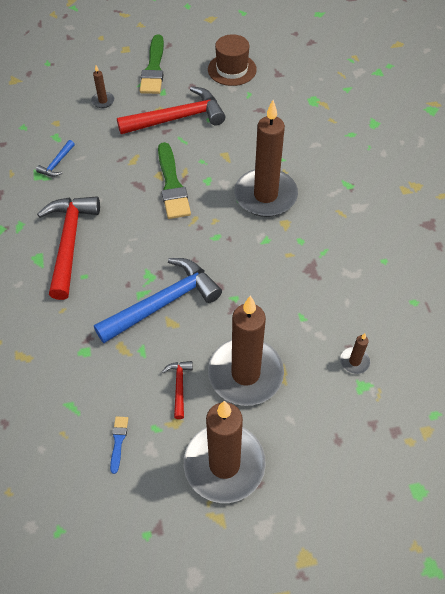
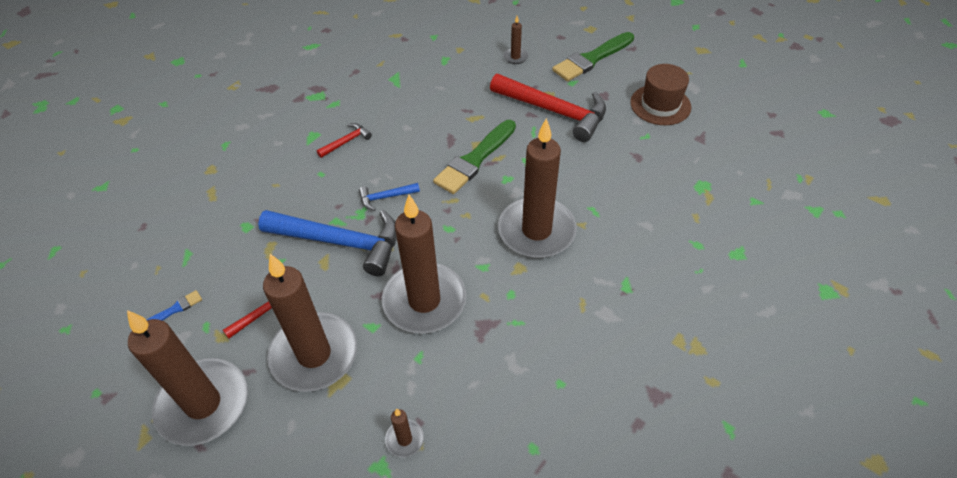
camera: 50 degrees right, 5 degrees down
(57, 163) = (418, 79): blue hammer -> blue hammer (385, 197)
(69, 242) = (346, 141): red hammer -> red hammer, size x0.44
(262, 287) = (424, 301): none -> brown candle

